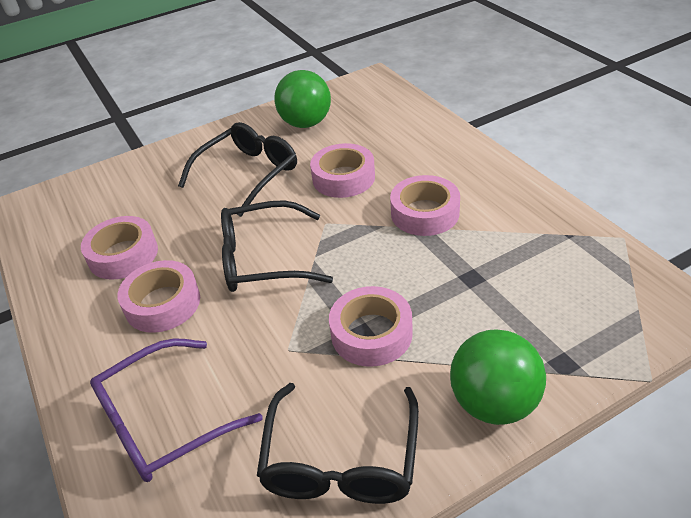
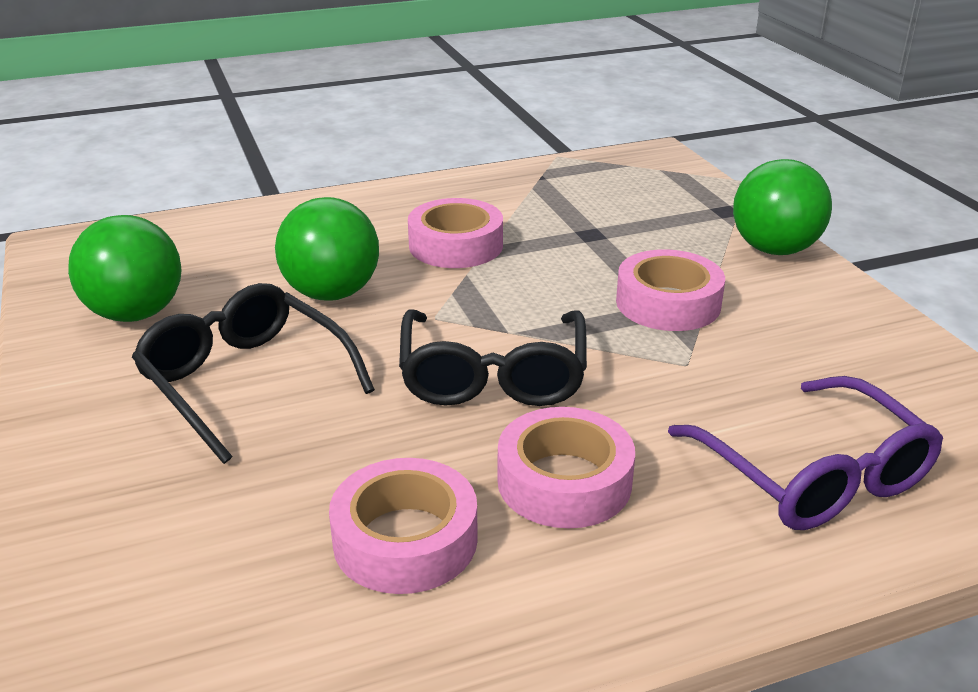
camera: 85 degrees left, 10 degrees down
(341, 459) = (855, 339): black glasses -> none
(343, 178) = (331, 293): pink tape -> green ball

